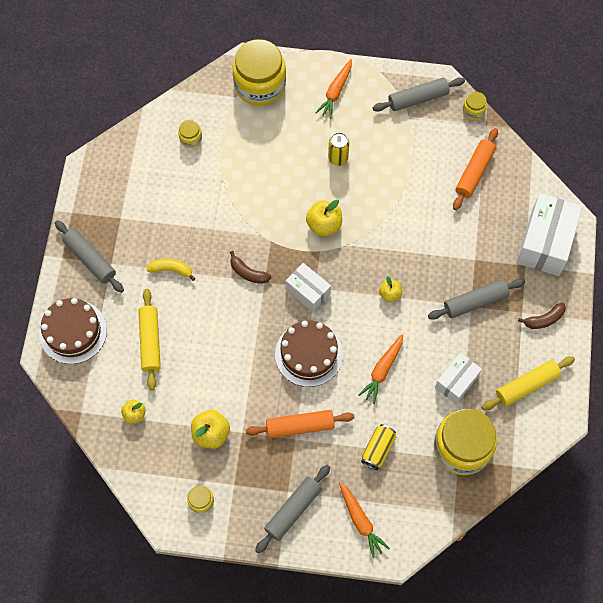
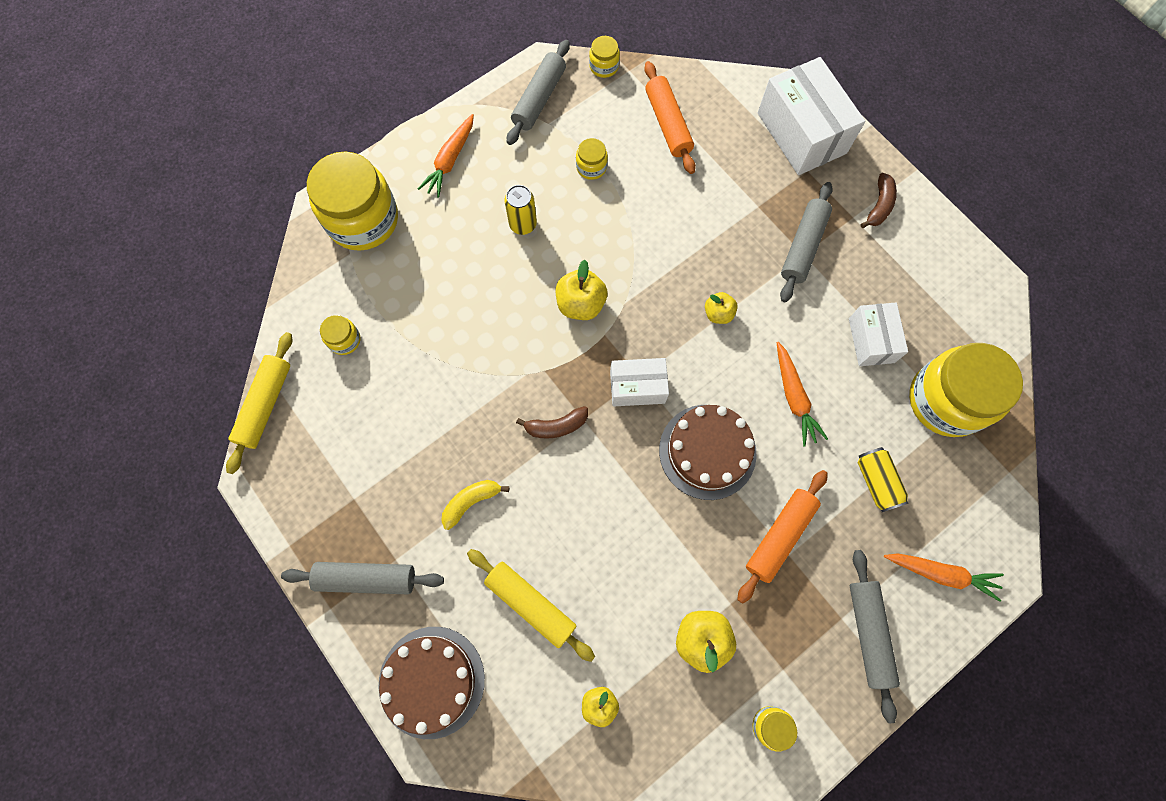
camera: 45 degrees left, 5 degrees up
(335, 92) = (450, 160): orange carrot -> orange carrot turned 45 degrees clockwise
(406, 159) = (591, 167): none -> yellow jar
(526, 386) = (933, 283): yellow rolling pin -> yellow rolling pin (265, 405)

